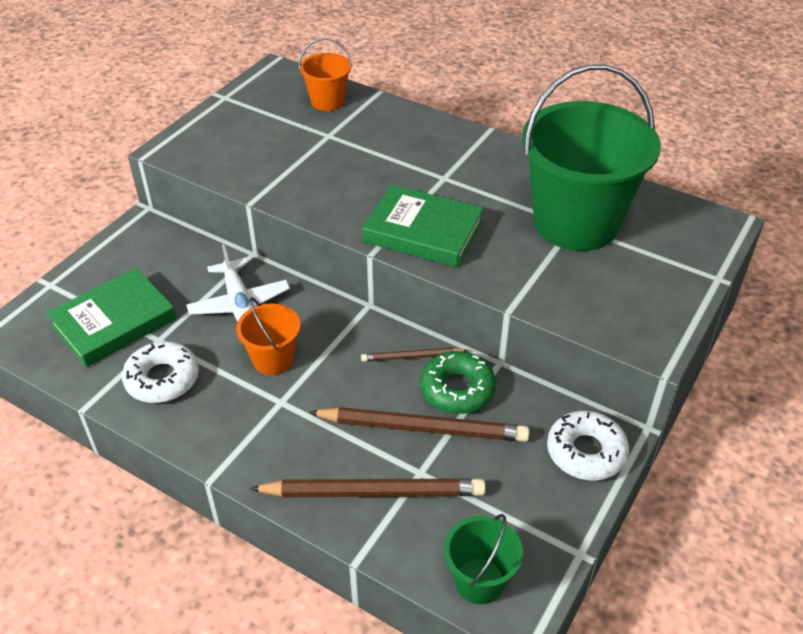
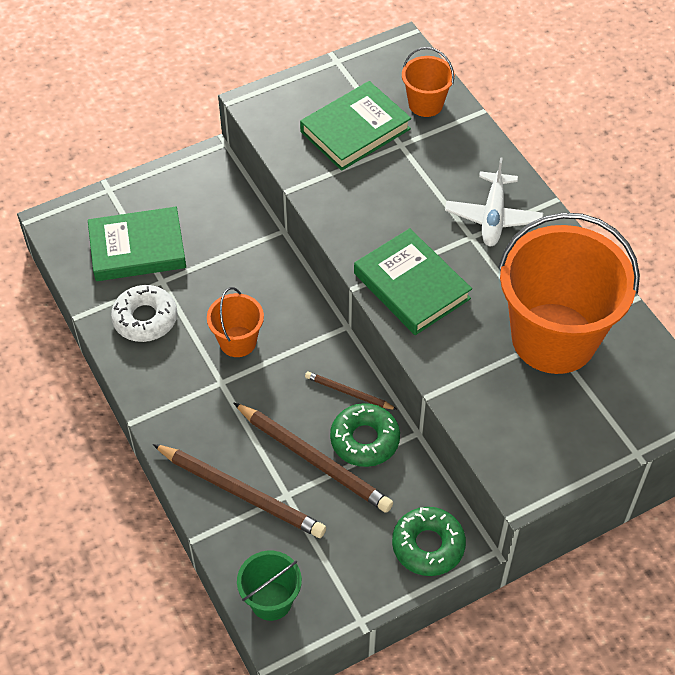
camera: 30 degrees right, 10 degrees up
(239, 303) = (243, 275): white plane -> white plane (493, 216)
(280, 139) = (355, 130): none -> green book
(576, 223) = (553, 338): green bucket -> orange bucket
(586, 452) = (428, 545): white donut -> green donut

